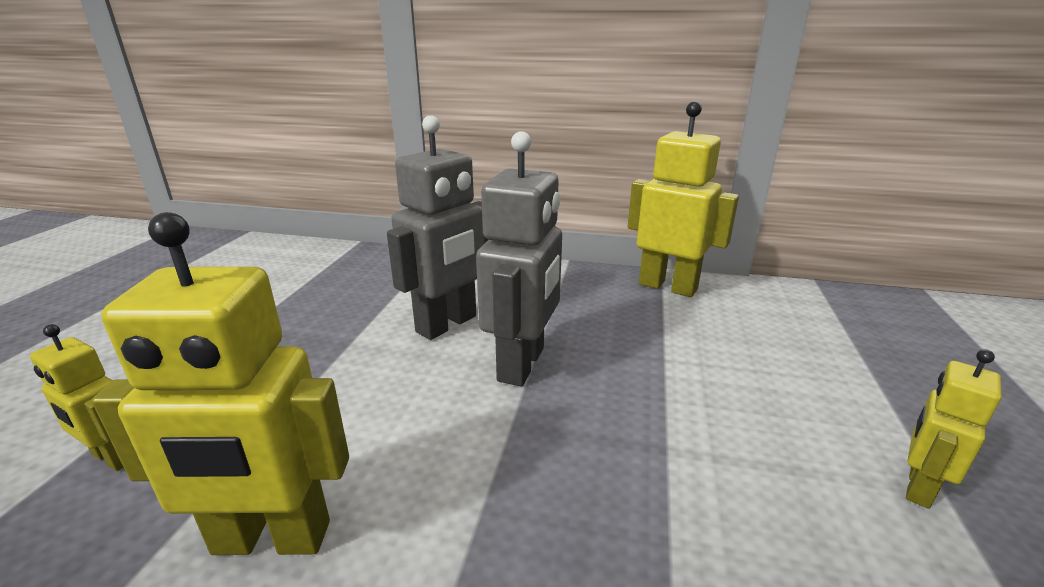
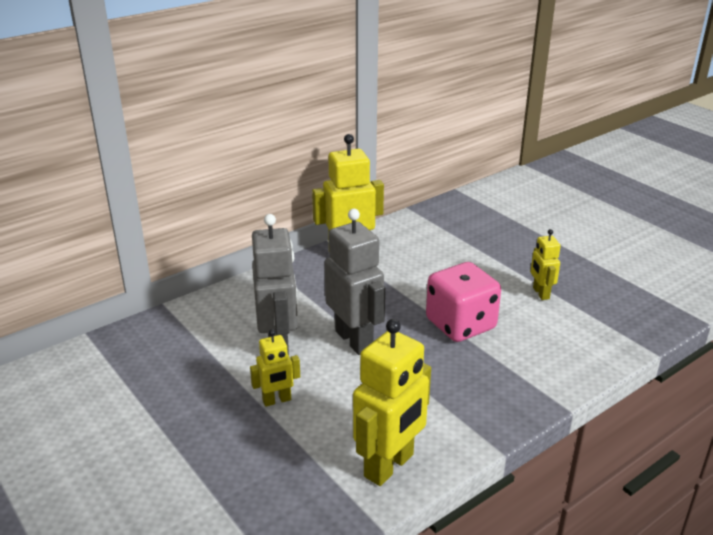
camera: 50 degrees left, 5 degrees up
(113, 458) = (259, 512): yellow robot -> yellow robot (277, 400)
(687, 436) = (460, 324): none -> pink dice

